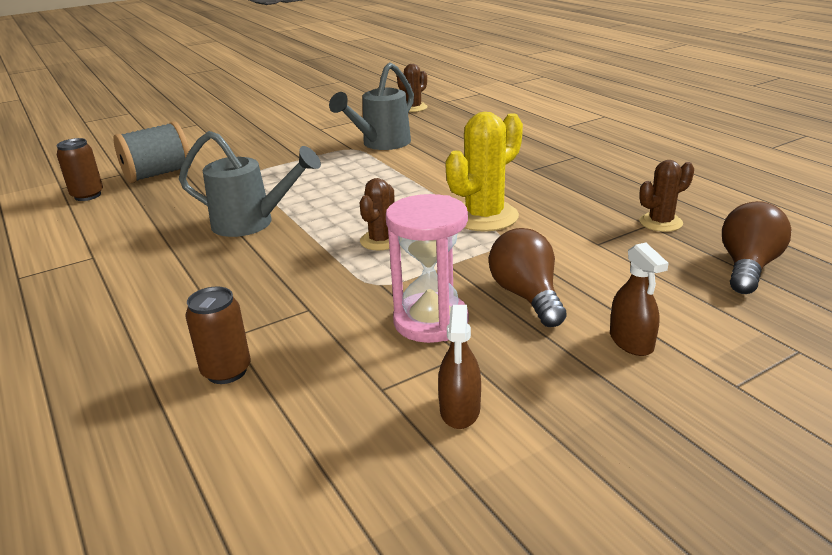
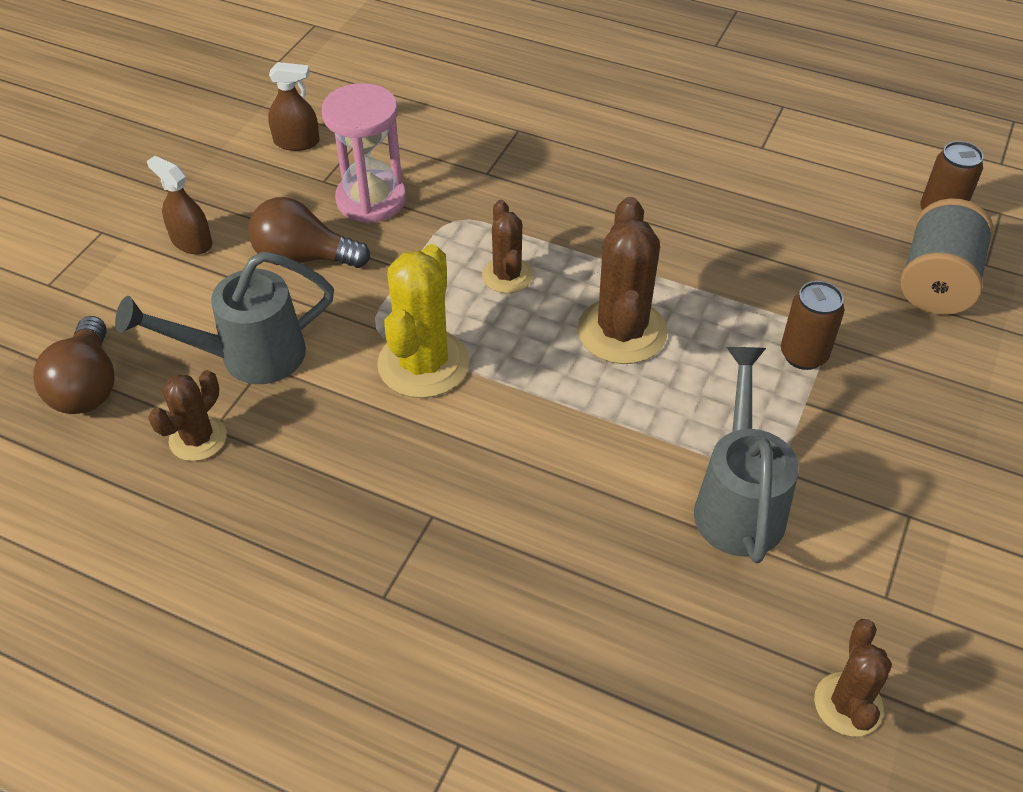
camera: 145 degrees right, 20 degrees up
(226, 371) = (485, 107): brown can -> brown can (803, 355)
(253, 223) = (677, 247): grey watering can -> grey watering can (247, 357)
(348, 199) = (622, 331): none -> brown cactus
(460, 410) = (296, 142): brown spray bottle -> brown spray bottle turned 120 degrees clockwise
(527, 296) = (303, 258): brown light bulb -> brown light bulb turned 150 degrees clockwise

